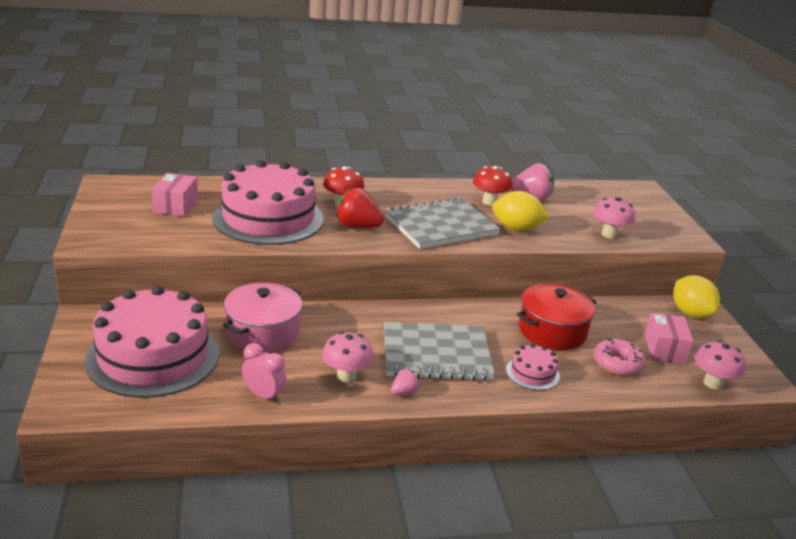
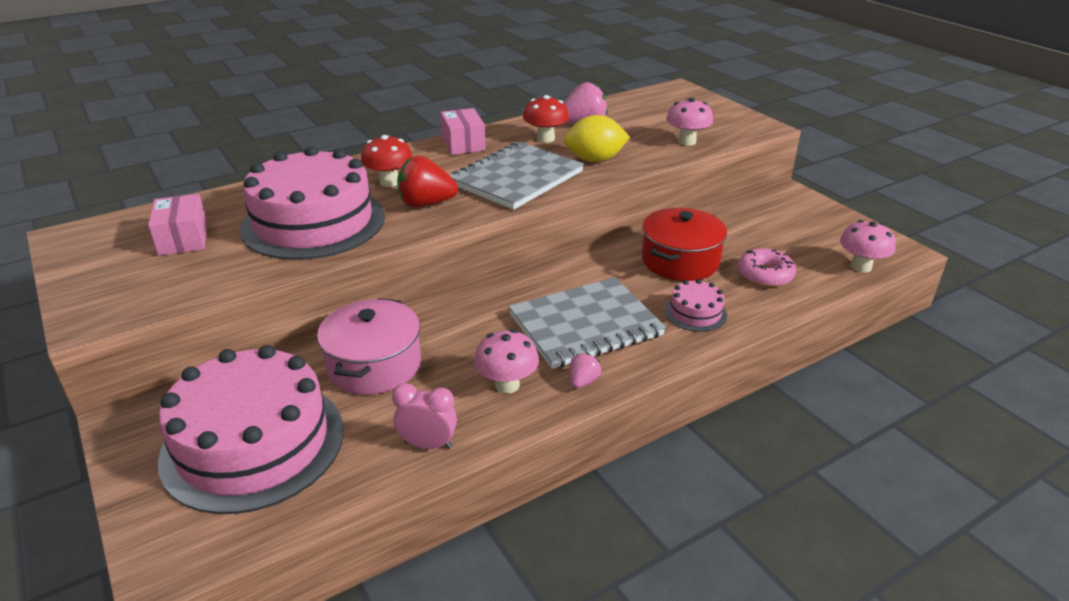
camera: 20 degrees left, 5 degrees up
(665, 349) = (794, 246): pink box -> pink box (463, 144)
(691, 313) = (788, 203): yellow lemon -> none

